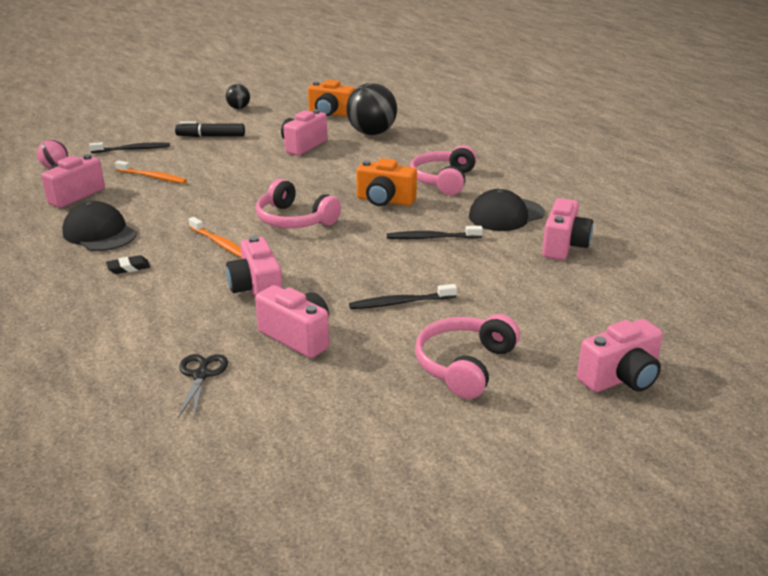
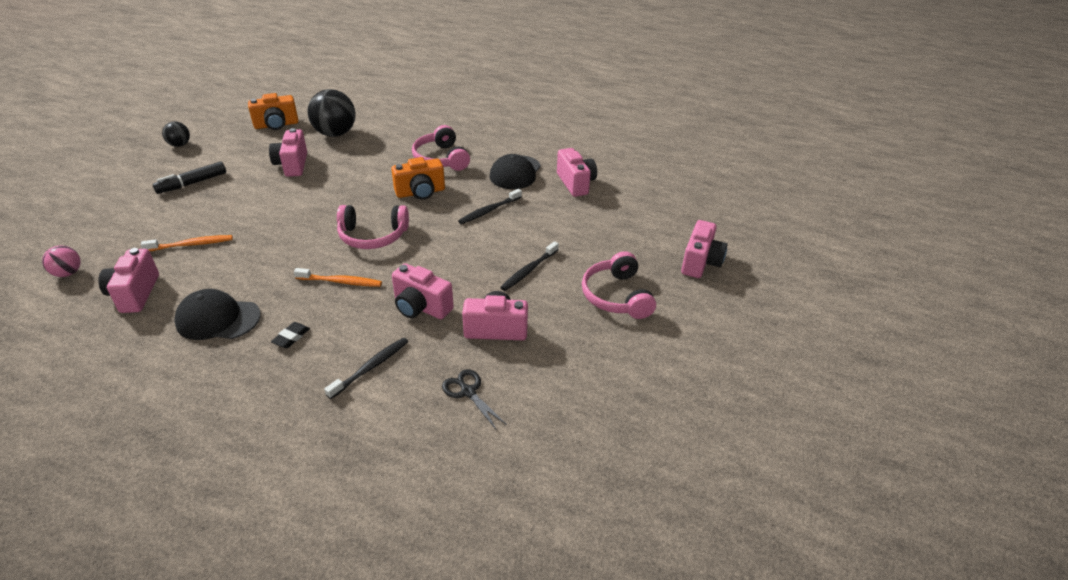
camera: 40 degrees left, 10 degrees up
(132, 149) = (128, 224): black toothbrush -> black toothbrush (370, 367)

